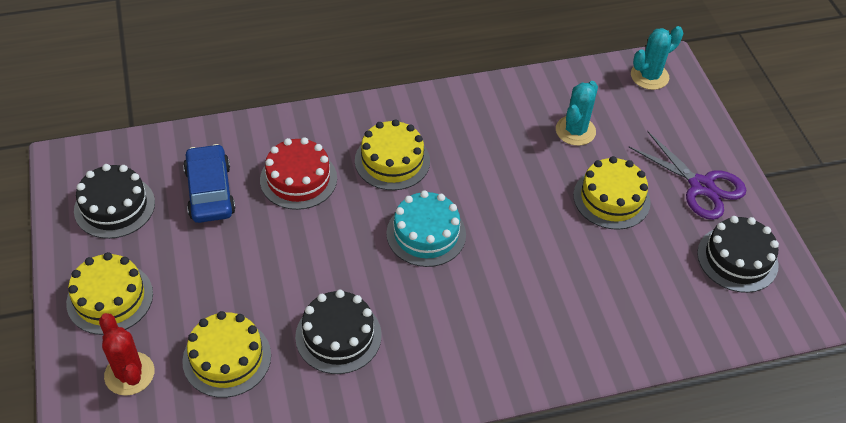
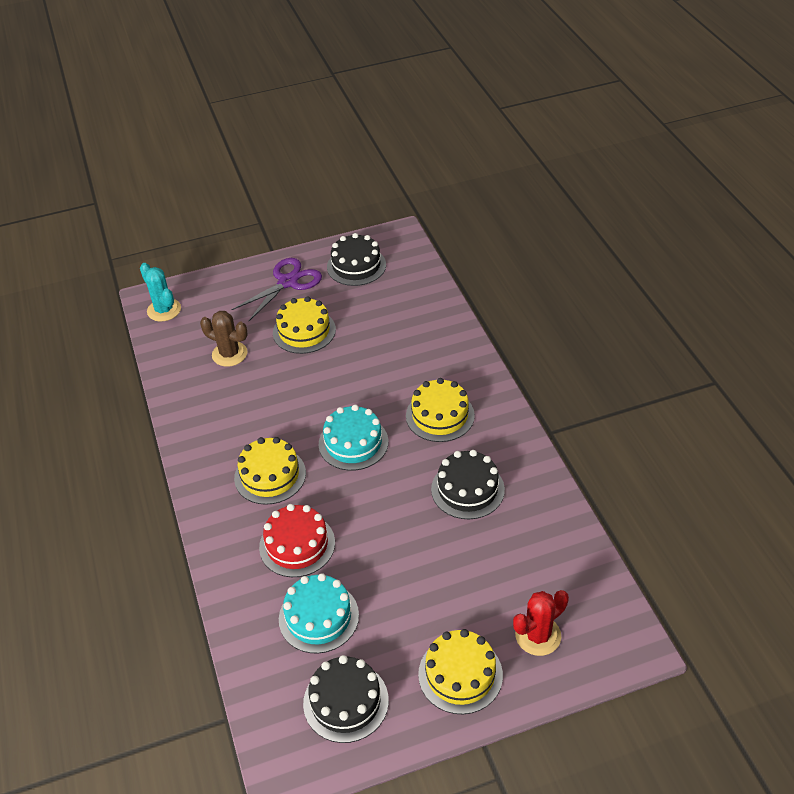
camera: 90 degrees left, 5 degrees down
(210, 191) = (318, 617): blue car -> turquoise cake
(227, 358) = (505, 564): yellow cake -> yellow cake (440, 415)
(575, 131) = (229, 354): turquoise cactus -> brown cactus

